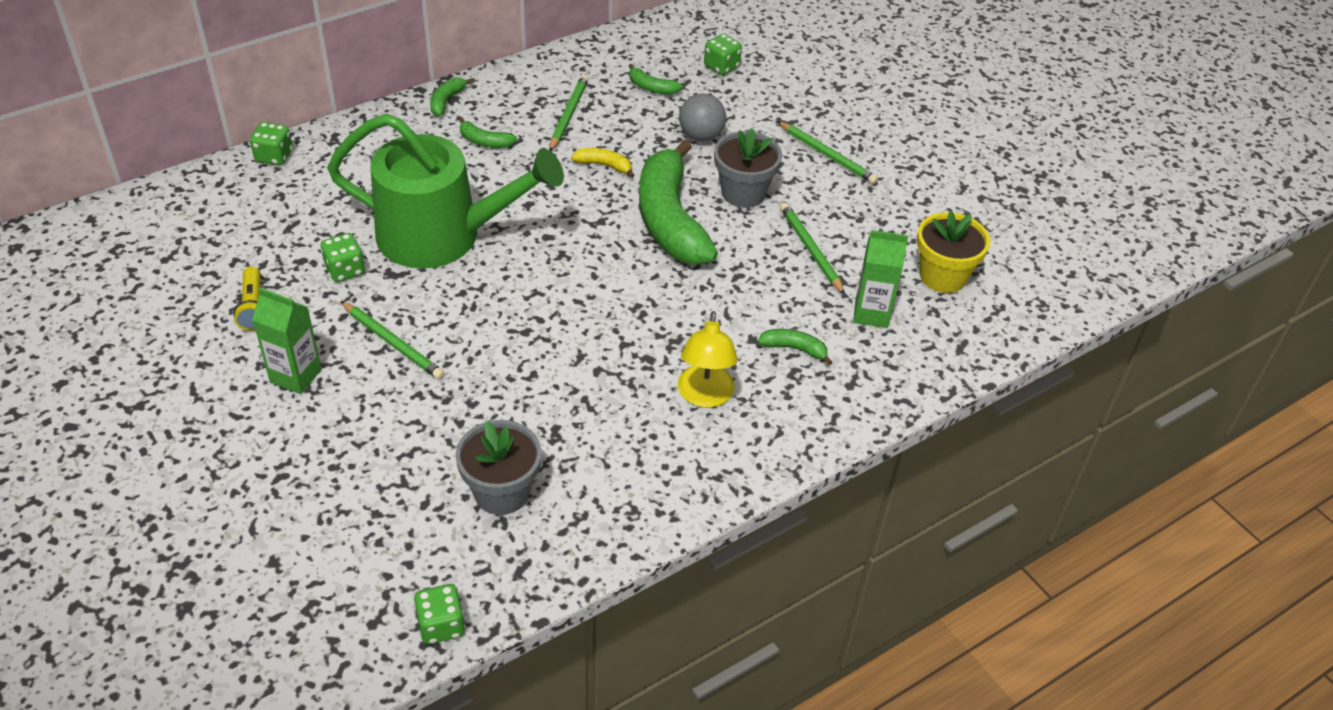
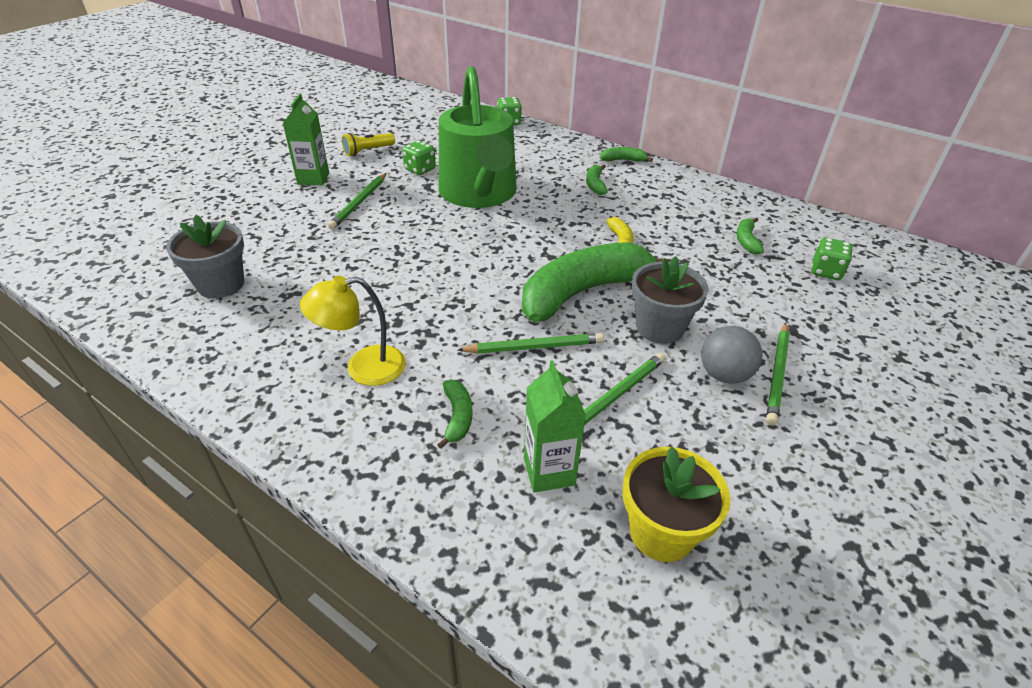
camera: 70 degrees right, 5 degrees down
(441, 625) = (85, 290): green dice -> none
(568, 115) = (664, 210): green pencil -> green pencil (534, 347)
(701, 136) = (713, 283): grey ball -> grey ball (724, 374)

